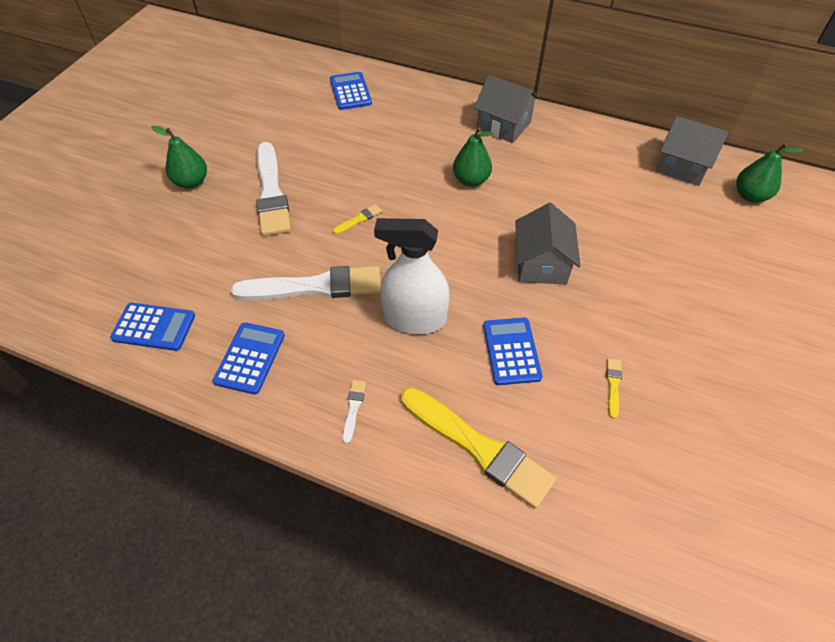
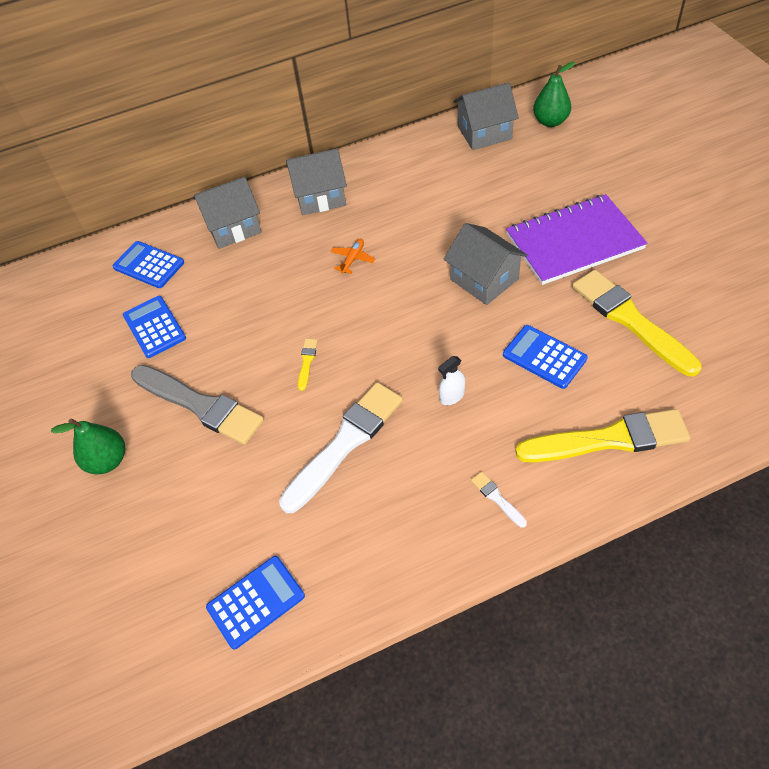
camera: 40 degrees left, 0 degrees up
(250, 358) = (372, 543): blue calculator -> blue calculator (154, 327)
(271, 193) = (200, 405): white brush -> grey brush
(414, 318) = (452, 396): white spray bottle -> white spray bottle, size x0.43
(425, 105) = (233, 227): none -> grey house
(471, 180) = (353, 259): green pear -> orange plane
(613, 385) = (630, 320): yellow brush -> yellow brush, size x2.47
(647, 294) = (574, 241): none -> purple notebook

